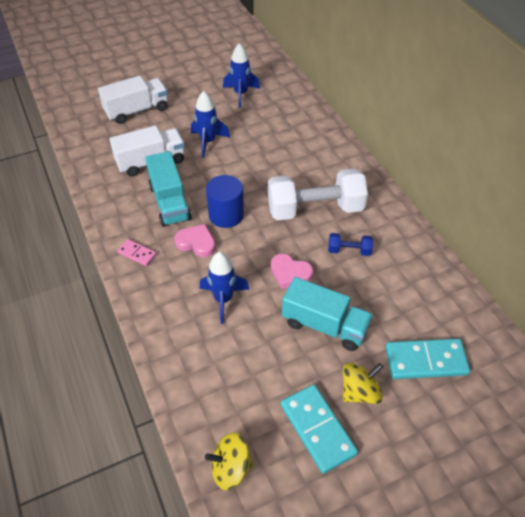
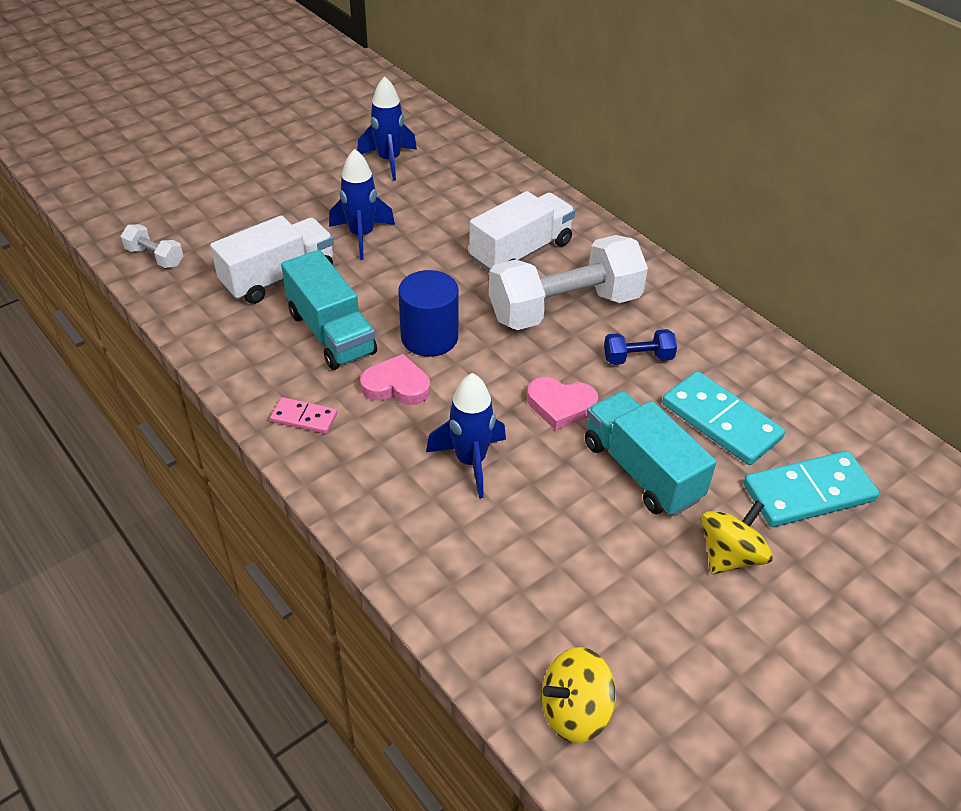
camera: 15 degrees left, 5 degrees down
(86, 138) = (155, 257): none -> white dumbbell
(137, 110) = (228, 205): white truck -> white truck (521, 252)
(317, 429) = (687, 623): turquoise domino -> turquoise domino (720, 421)
(324, 325) = (641, 471): turquoise truck -> turquoise truck turned 135 degrees counterclockwise

